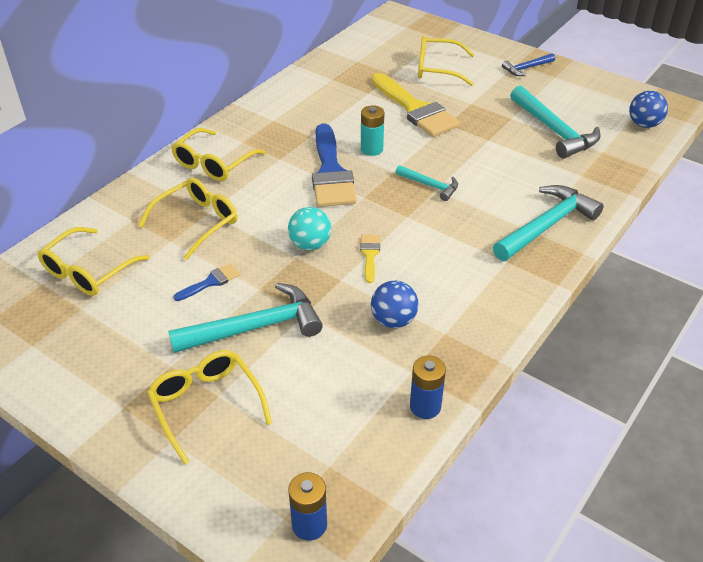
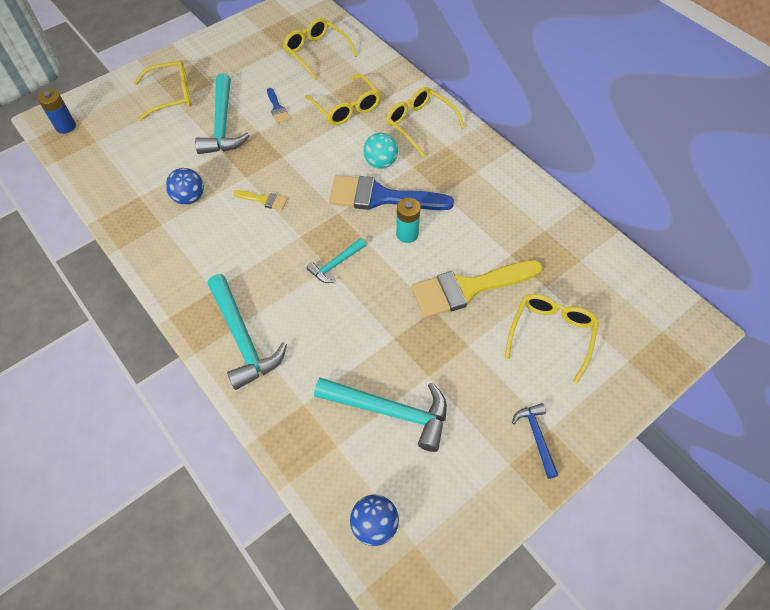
camera: 105 degrees right, 15 degrees up
(310, 244) = (292, 167): turquoise ball -> turquoise ball (380, 163)
(425, 406) = (107, 196): blue battery -> none
(554, 131) = (391, 411): turquoise hammer -> turquoise hammer turned 150 degrees counterclockwise

